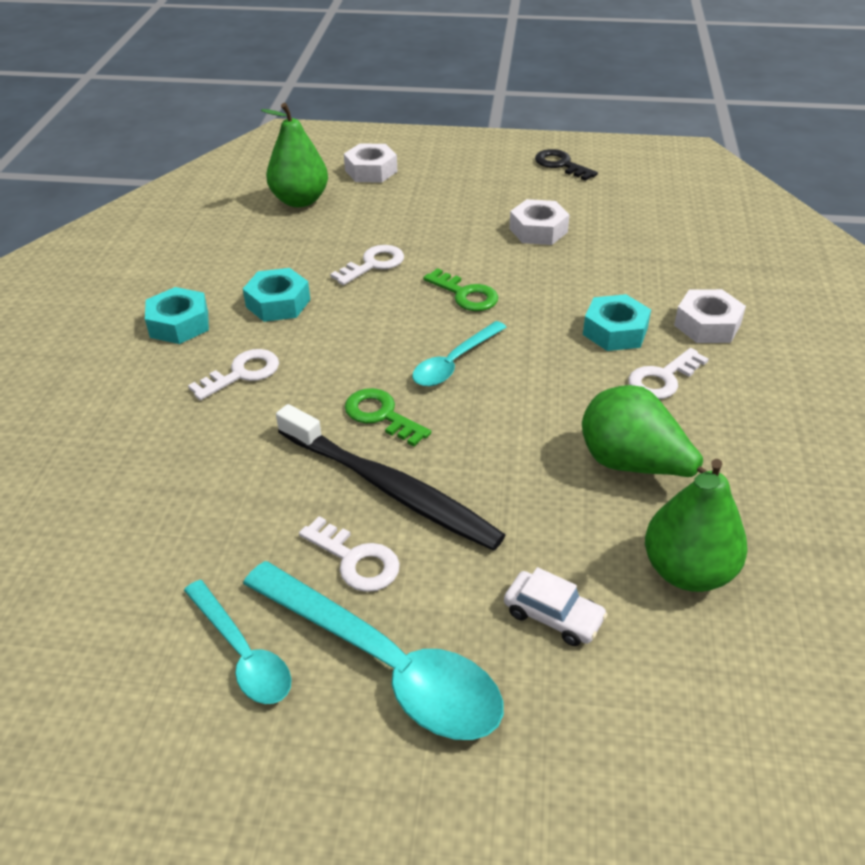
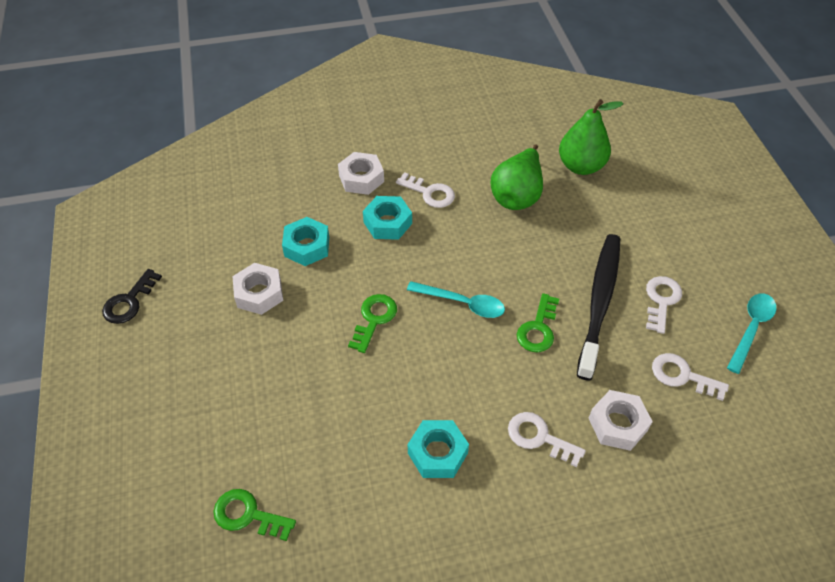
camera: 110 degrees left, 10 degrees up
(179, 324) = (500, 523): turquoise nut -> turquoise nut (307, 246)
(300, 200) = (248, 515): green pear -> green key
(371, 171) = (166, 467): white nut -> white nut (617, 424)
(373, 264) = (351, 400): white key -> white key (682, 376)
(385, 664) = (713, 266): turquoise spoon -> none
(553, 615) = (641, 210): white car -> none

